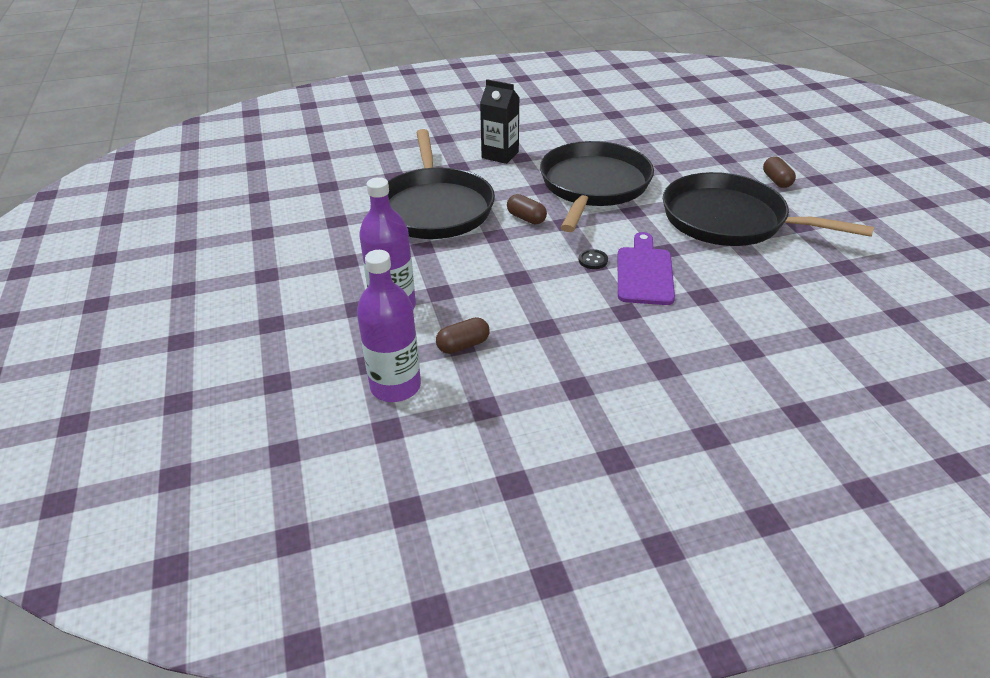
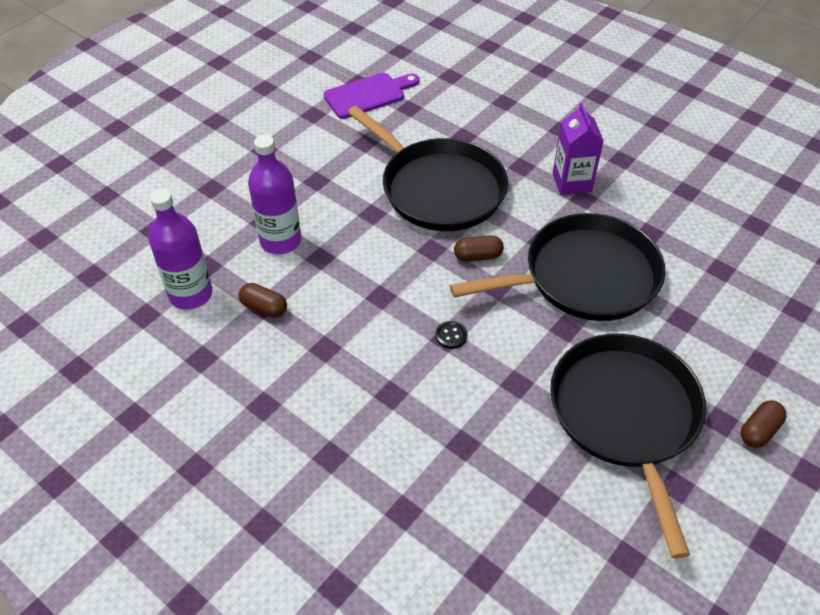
camera: 55 degrees right, 10 degrees up
(435, 207) = (438, 188): black pan -> black pan turned 90 degrees counterclockwise
(500, 155) = (572, 182): black carton -> purple carton
(526, 218) = (478, 256): brown capsule -> brown capsule turned 75 degrees clockwise
(644, 272) = (464, 383): purple cutting board -> purple cutting board (368, 95)

